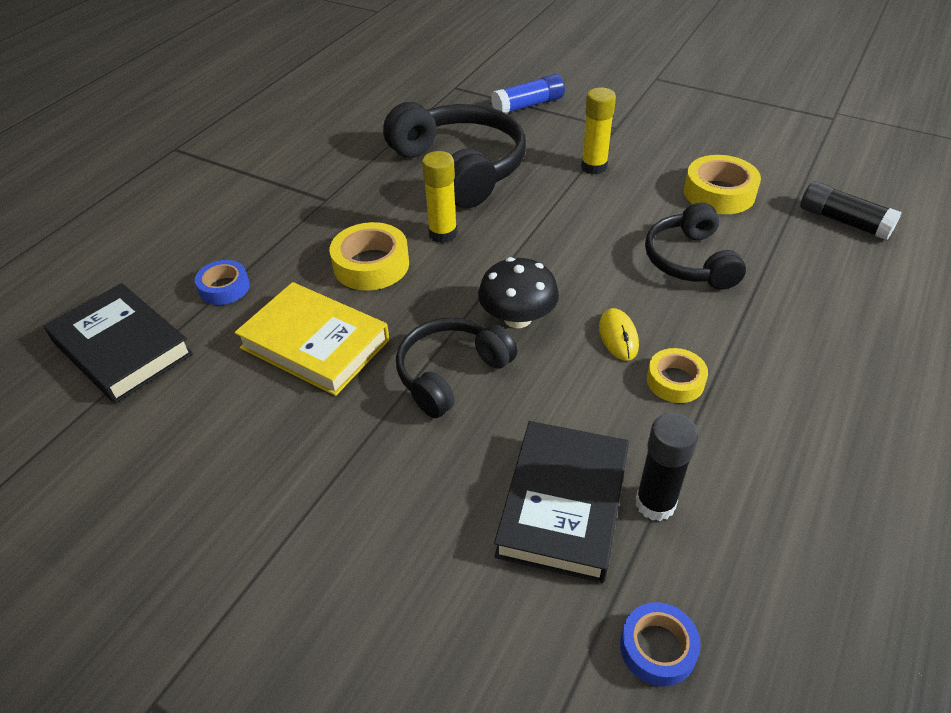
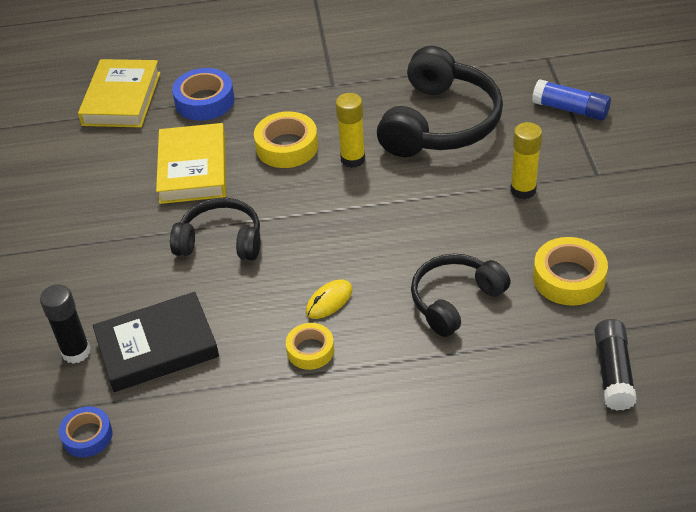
camera: 55 degrees right, 0 degrees up
(122, 348) = (121, 99): black book -> yellow book
(224, 288) = (204, 101): blue tape -> blue tape, size x1.57
(517, 318) = (301, 243): black mushroom -> none
(655, 503) = (191, 389): black glue stick -> black glue stick (76, 352)

